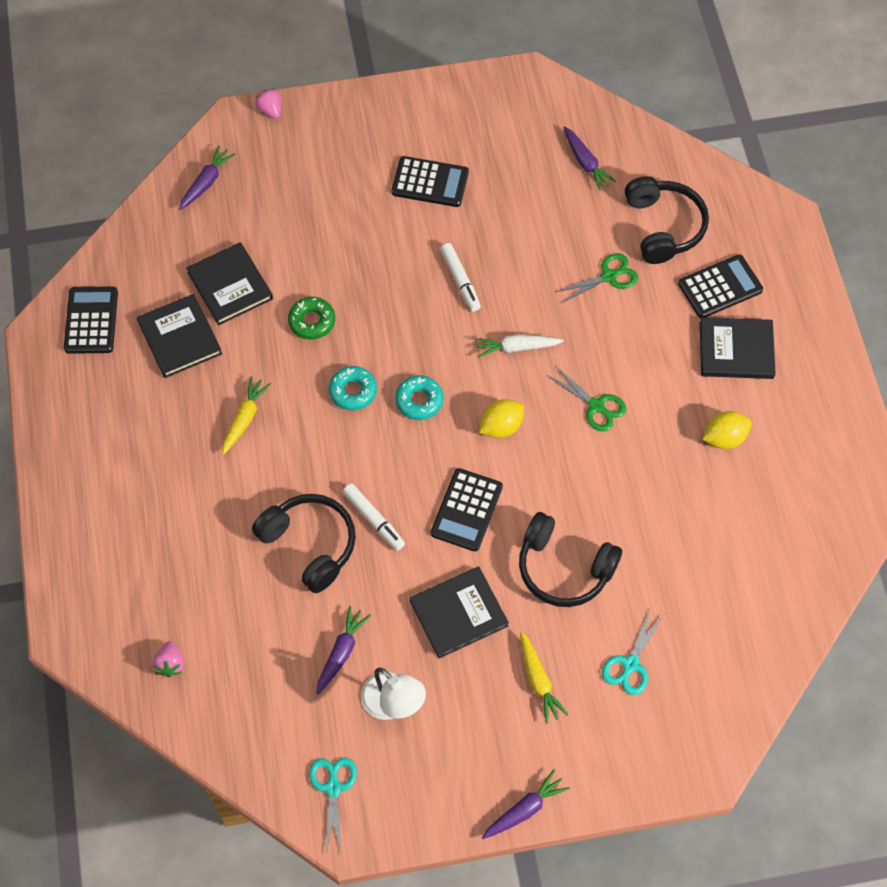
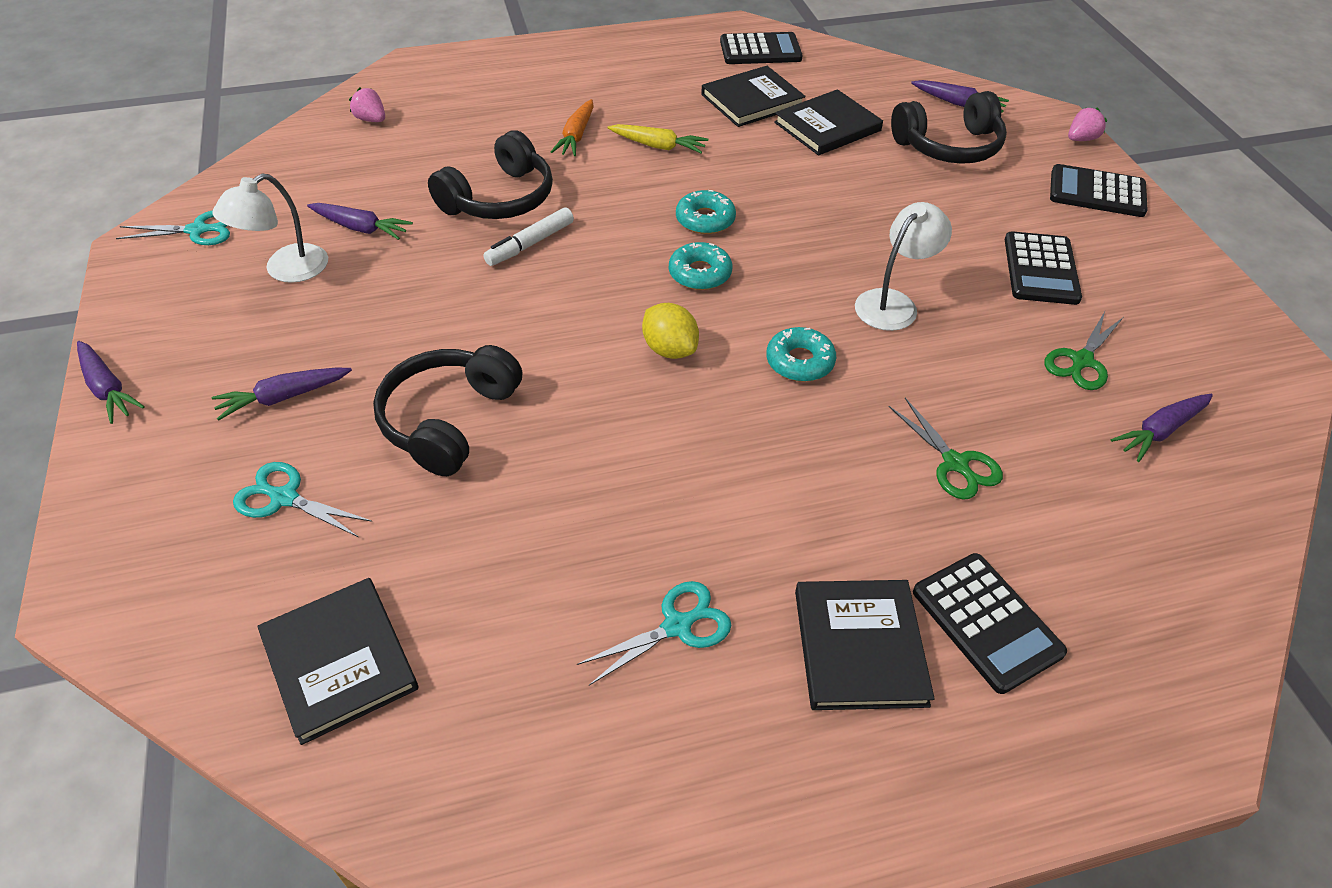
camera: 85 degrees right, 15 degrees down
(170, 664) = (371, 120): pink strawberry -> pink strawberry turned 45 degrees clockwise
(220, 484) = (576, 136): none -> orange carrot
(312, 321) = (795, 184): green donut -> none
(458, 614) = (394, 319): black book -> black book (339, 661)
(460, 280) = (893, 303): white marker -> white lamp
(466, 510) = (542, 321): black calculator -> black calculator (1097, 192)
(517, 347) = (800, 361): white carrot -> turquoise donut
(538, 681) = (283, 397): yellow carrot -> purple carrot
(596, 406) = (716, 451): green scissors -> green scissors (1081, 361)
(663, 227) = (1081, 536): black headphones -> black headphones (949, 146)
(724, 438) = (677, 626): yellow lemon -> turquoise scissors

